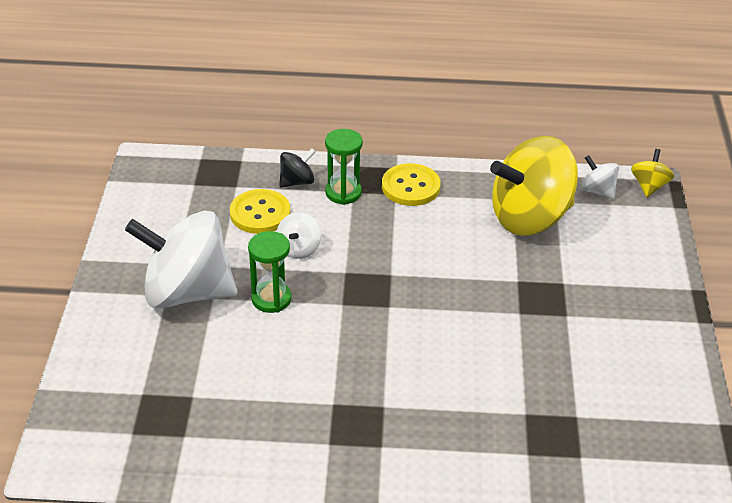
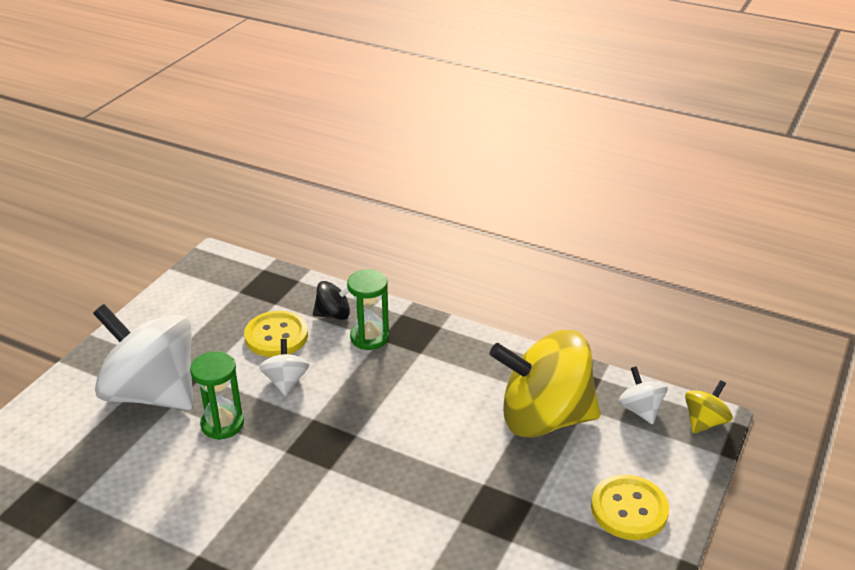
camera: 25 degrees right, 5 degrees down
(299, 249) = (286, 381): white spinning top -> white spinning top turned 135 degrees clockwise
(410, 187) = (440, 350): yellow button -> yellow button (629, 509)

